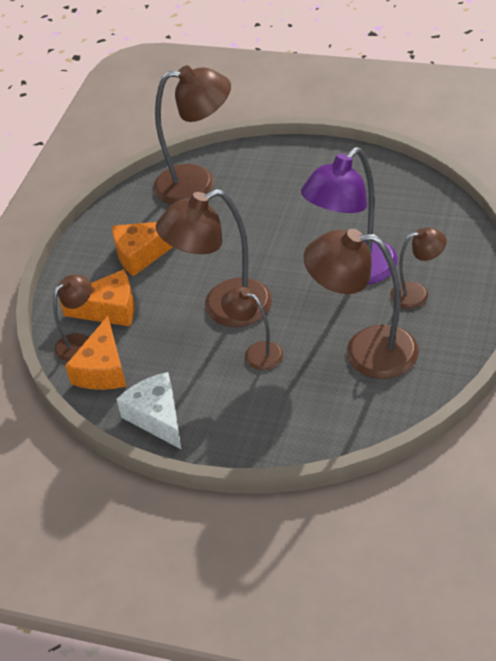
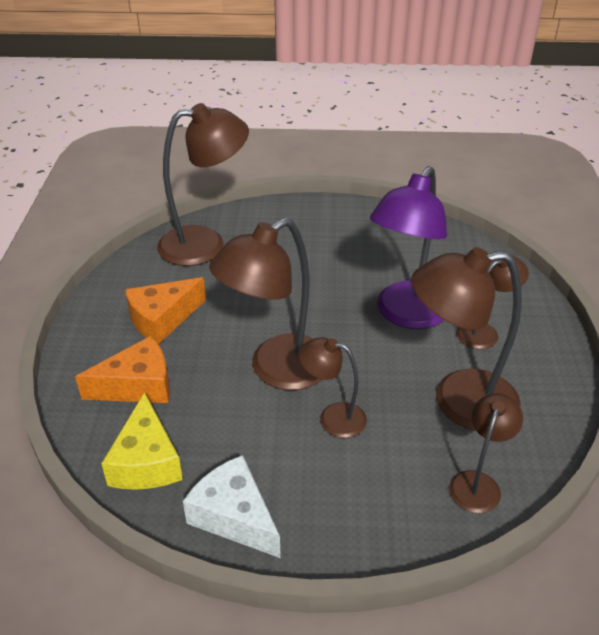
camera: 20 degrees left, 5 degrees down
(79, 342) = (108, 430): brown lamp -> brown lamp (478, 483)
(102, 369) = (146, 461): orange cheese -> yellow cheese

